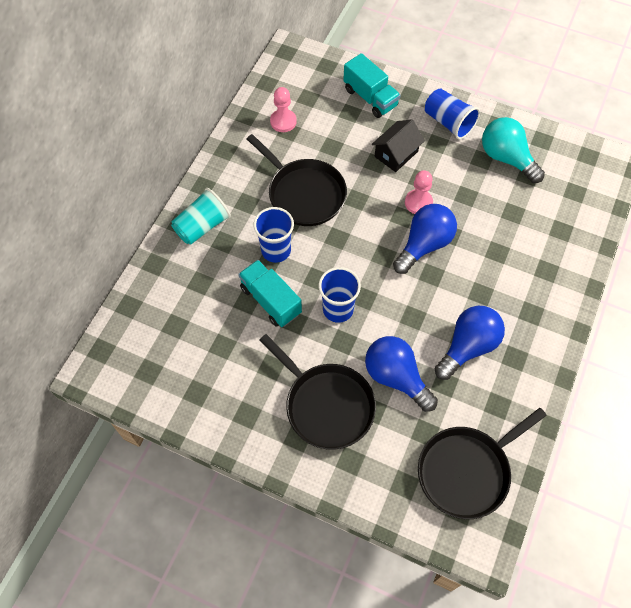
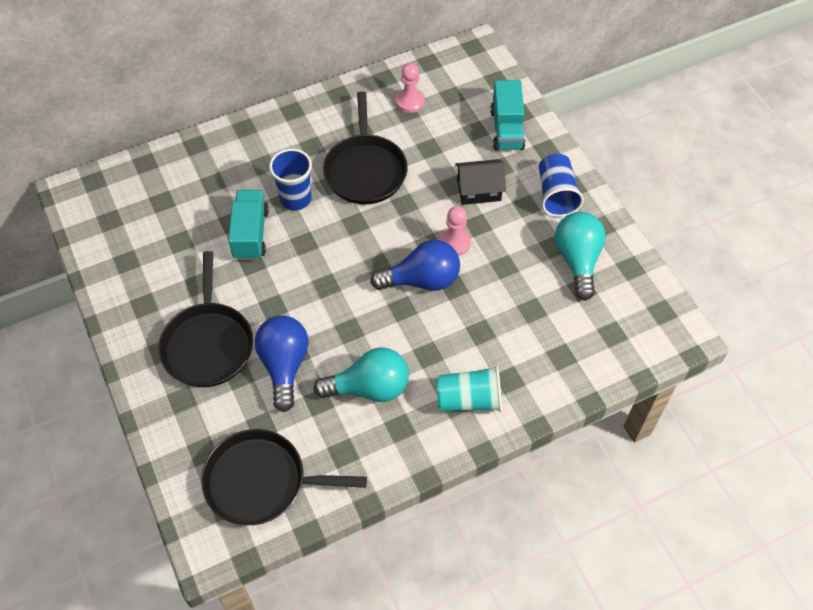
camera: 40 degrees right, 5 degrees down
(202, 226) = (259, 141): turquoise cup -> turquoise cup (469, 399)
(338, 309) = (295, 279): blue cup -> none
(468, 347) = (369, 388): blue light bulb -> turquoise light bulb

